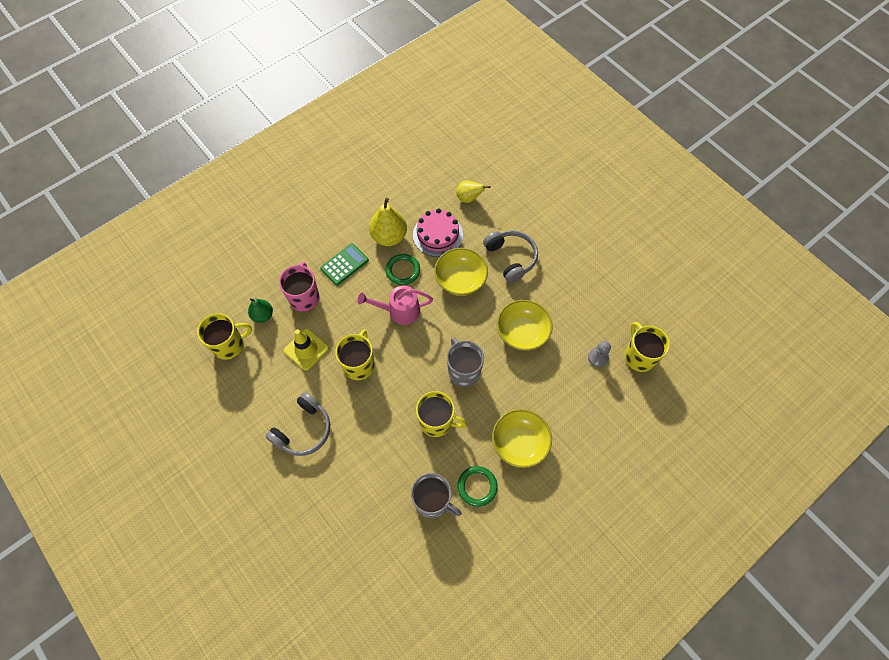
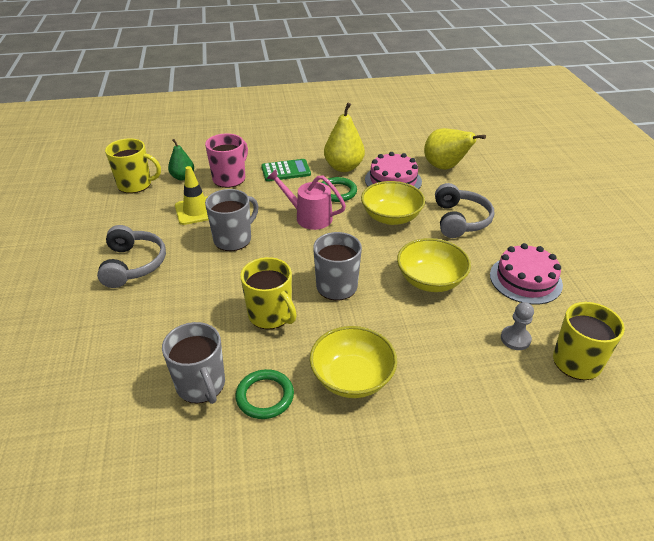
camera: 30 degrees right, 25 degrees down
(303, 430) = (133, 264): grey headphones -> grey headphones turned 75 degrees counterclockwise
(359, 364) = (233, 239): yellow mug -> grey mug
(469, 198) = (445, 167): yellow pear -> yellow pear, size x1.64
(581, 299) = (525, 279): none -> pink cake

